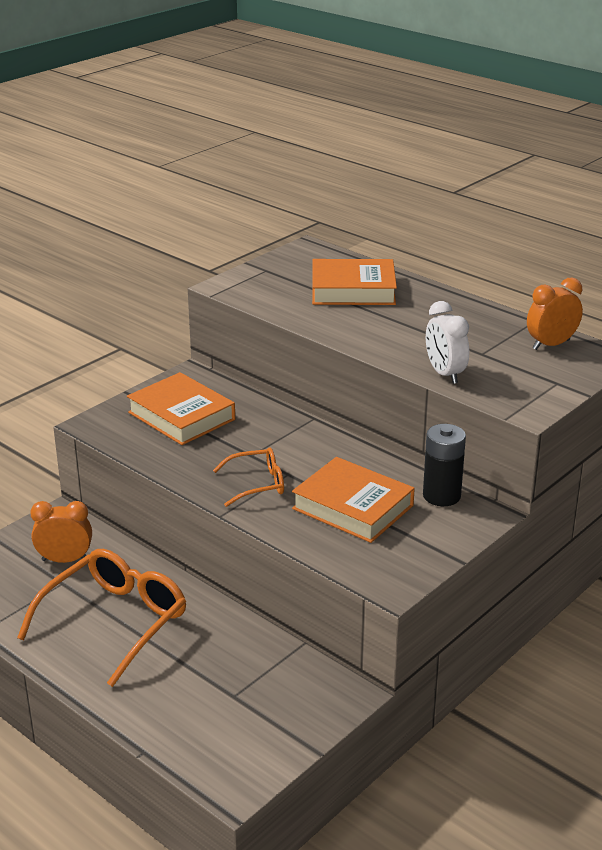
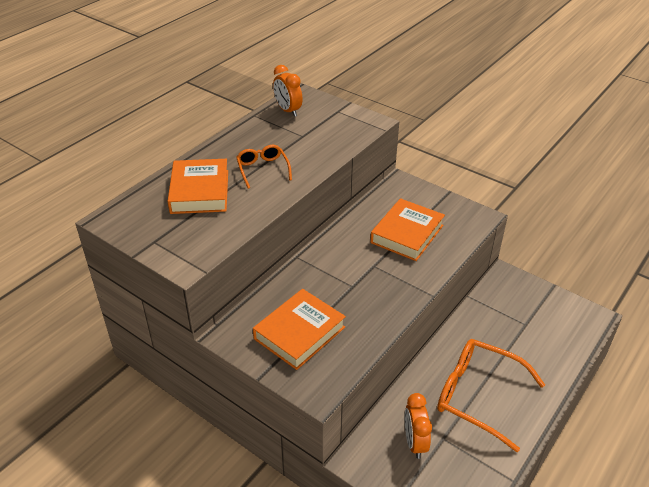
camera: 95 degrees left, 10 degrees up
(257, 484) = (390, 280): orange glasses -> orange glasses (263, 169)
(441, 496) = (385, 198): black battery -> none
(444, 374) = (333, 150): white clock -> none

